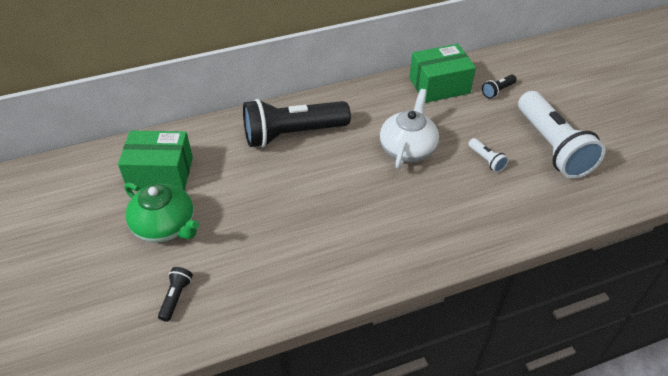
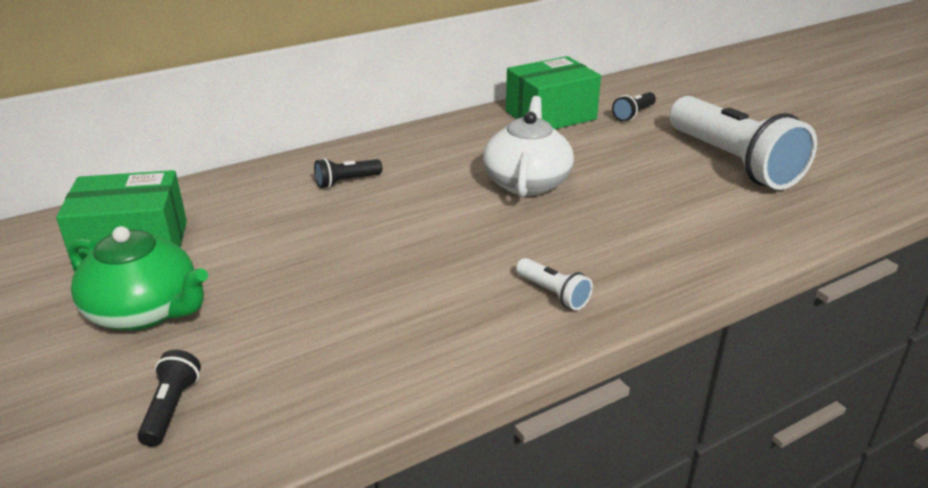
camera: 10 degrees left, 15 degrees down
(292, 134) = (346, 182): black flashlight -> black flashlight, size x0.41
(486, 160) = (646, 184): white flashlight -> white flashlight (553, 294)

